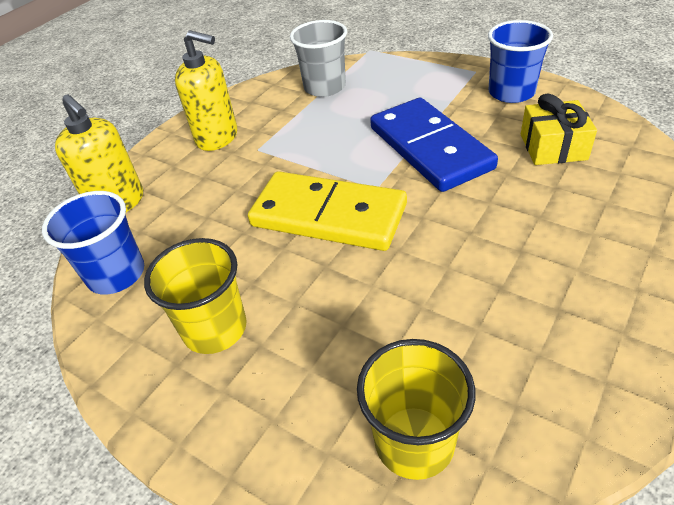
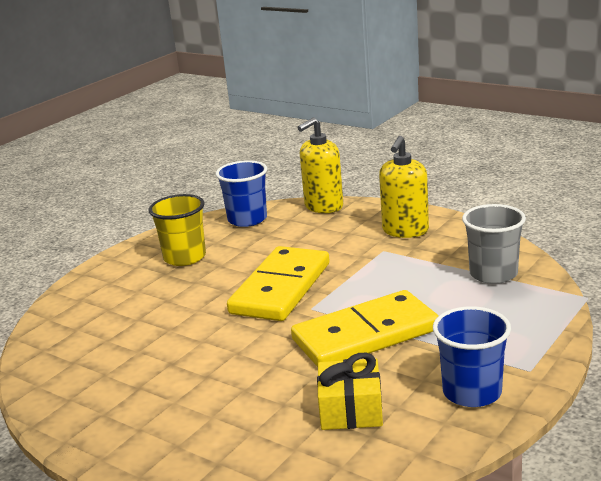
camera: 90 degrees right, 20 degrees down
(414, 441) = (70, 326): yellow cup -> none
(429, 148) = (365, 335): blue domino -> yellow domino

